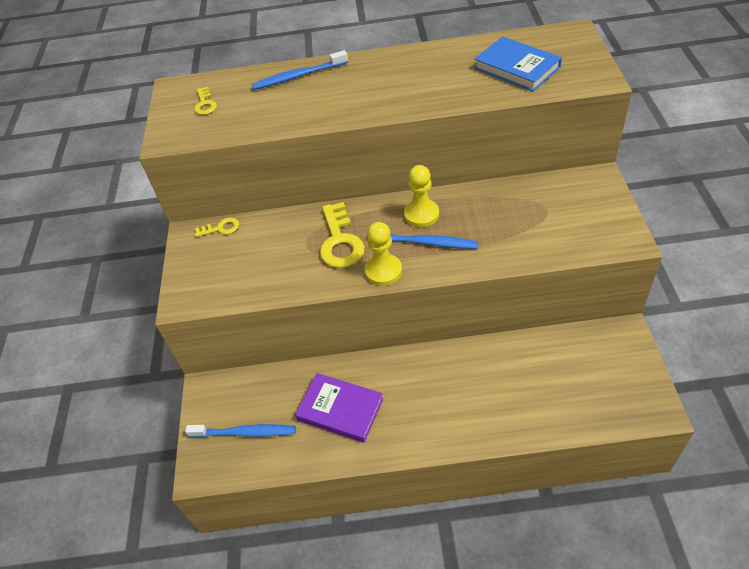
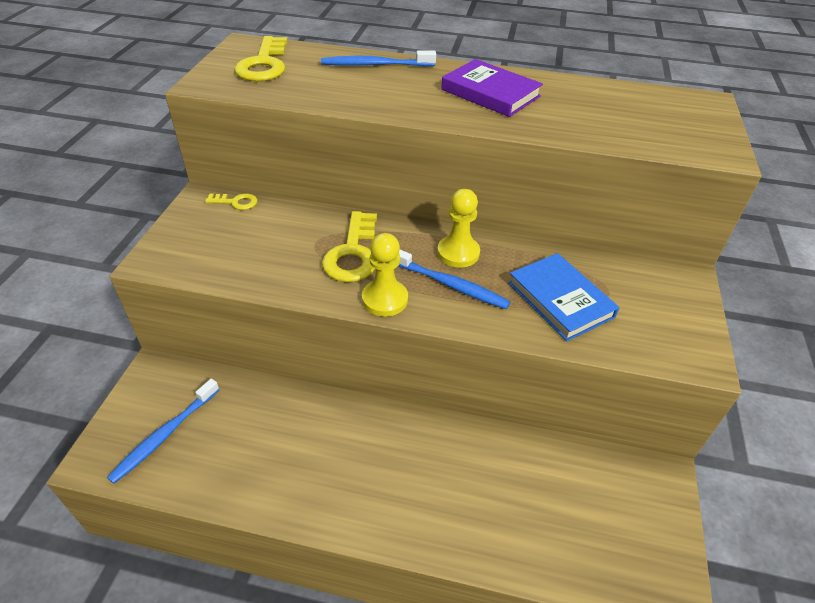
camera: 10 degrees right, 5 degrees down
(205, 104) = (264, 64): yellow key -> yellow key, size x1.90
(244, 432) = (165, 434): blue toothbrush -> blue toothbrush turned 105 degrees clockwise
(340, 409) = (282, 447): purple book -> purple book (490, 93)
(517, 68) = (624, 117): blue book -> blue book (560, 300)

